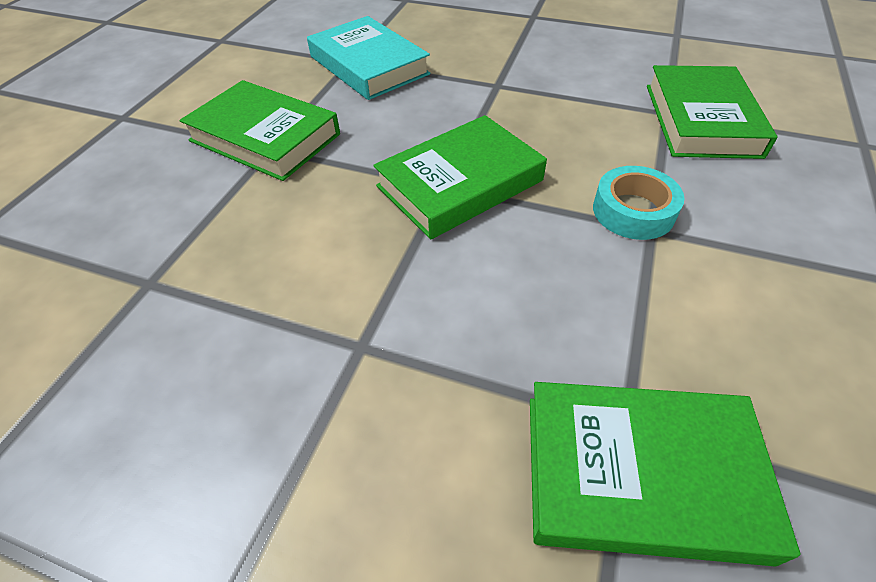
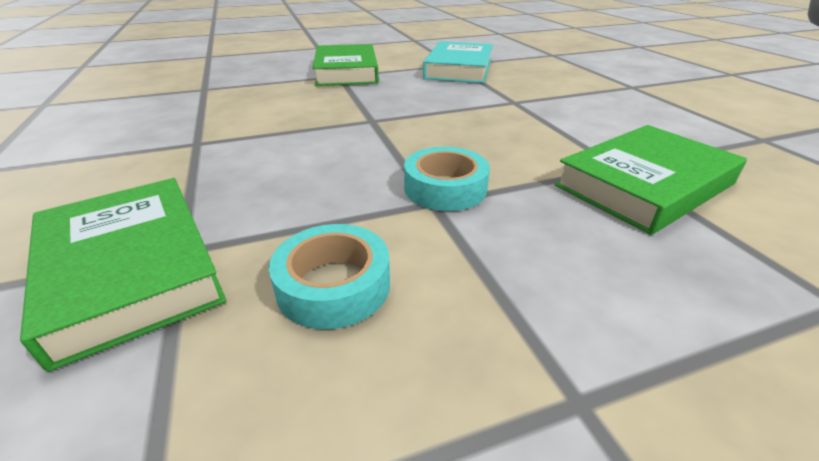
camera: 50 degrees right, 15 degrees down
(460, 183) = (381, 123): green book -> none
(741, 339) = (333, 285): none -> turquoise tape

